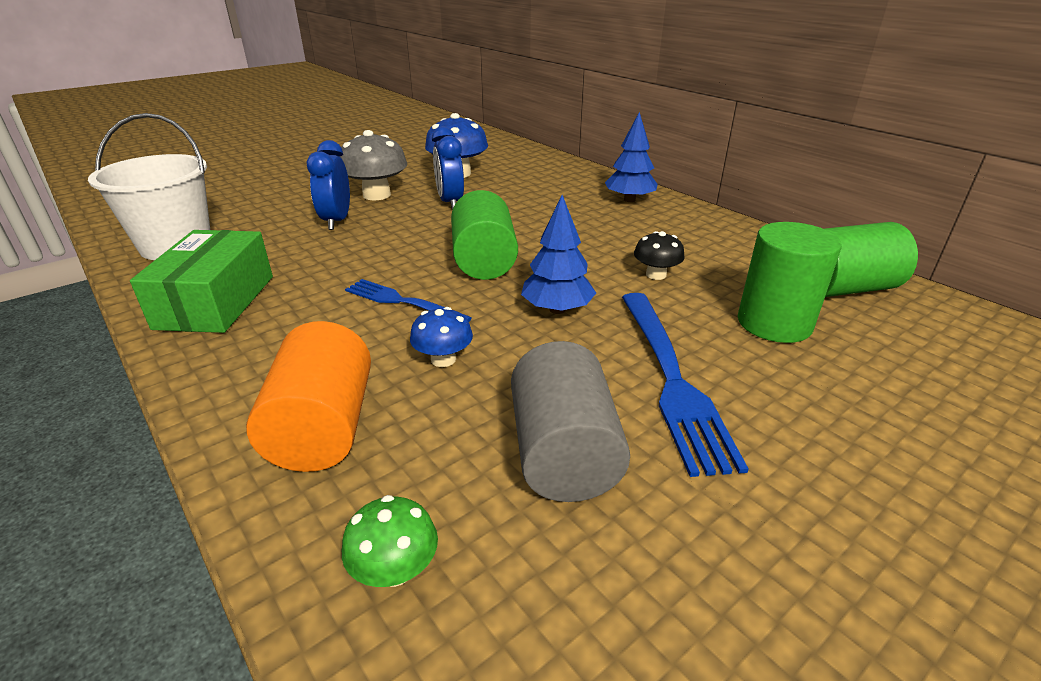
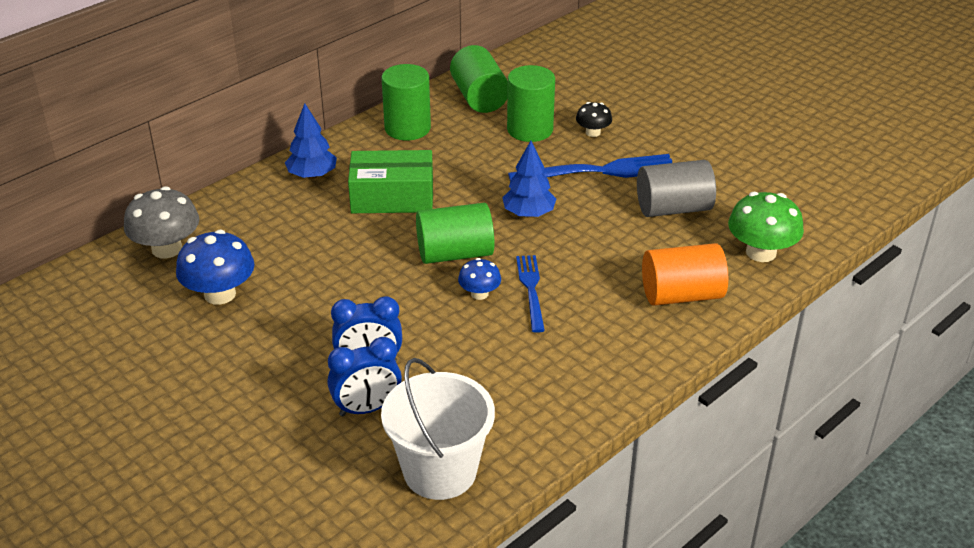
camera: 95 degrees left, 5 degrees up
(216, 302) = (549, 395): green box -> green box (392, 197)
(376, 195) = (290, 349): grey mushroom -> grey mushroom (167, 249)
(395, 569) = (761, 252): green mushroom -> green mushroom, size x1.78
(401, 301) = (531, 289): blue fork -> blue fork turned 150 degrees clockwise
(443, 359) = (602, 258): blue mushroom -> blue mushroom (479, 294)
(450, 202) = (315, 289): blue clock -> blue clock (367, 408)
(656, 274) = (469, 169): black mushroom -> black mushroom (593, 132)
(737, 242) = (407, 128): none -> green cylinder

